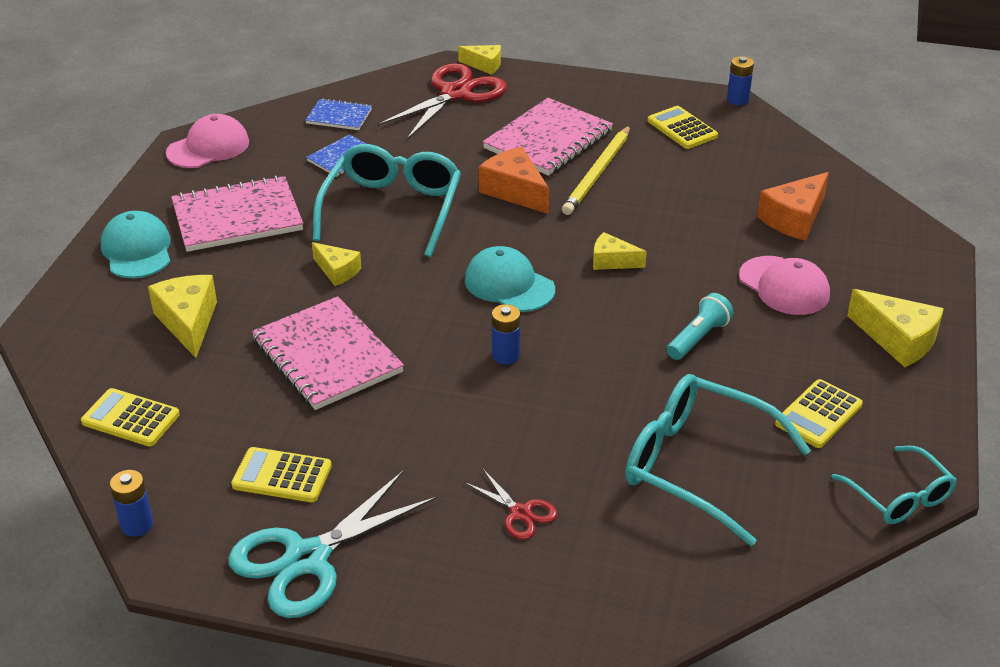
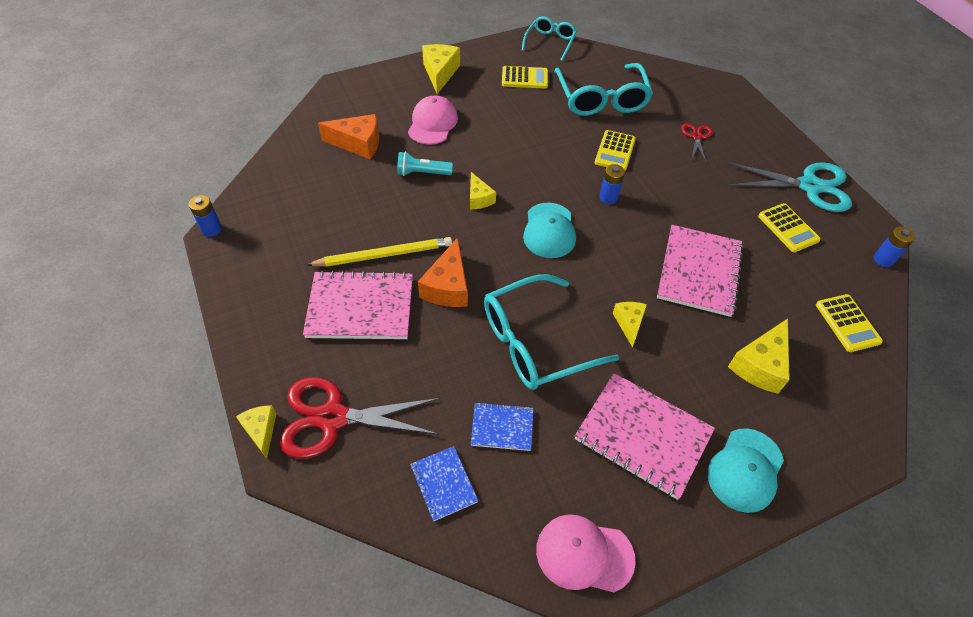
camera: 130 degrees left, 15 degrees up
(682, 128) = (282, 240): yellow calculator -> yellow calculator (615, 151)
(698, 338) = (511, 135): turquoise flashlight -> turquoise flashlight (422, 173)

